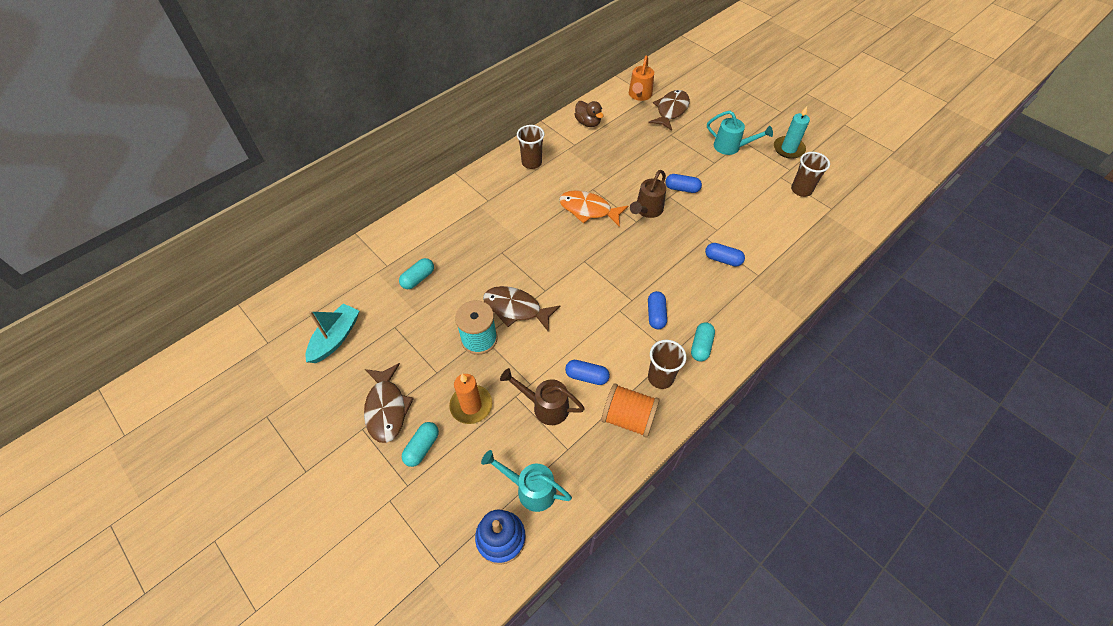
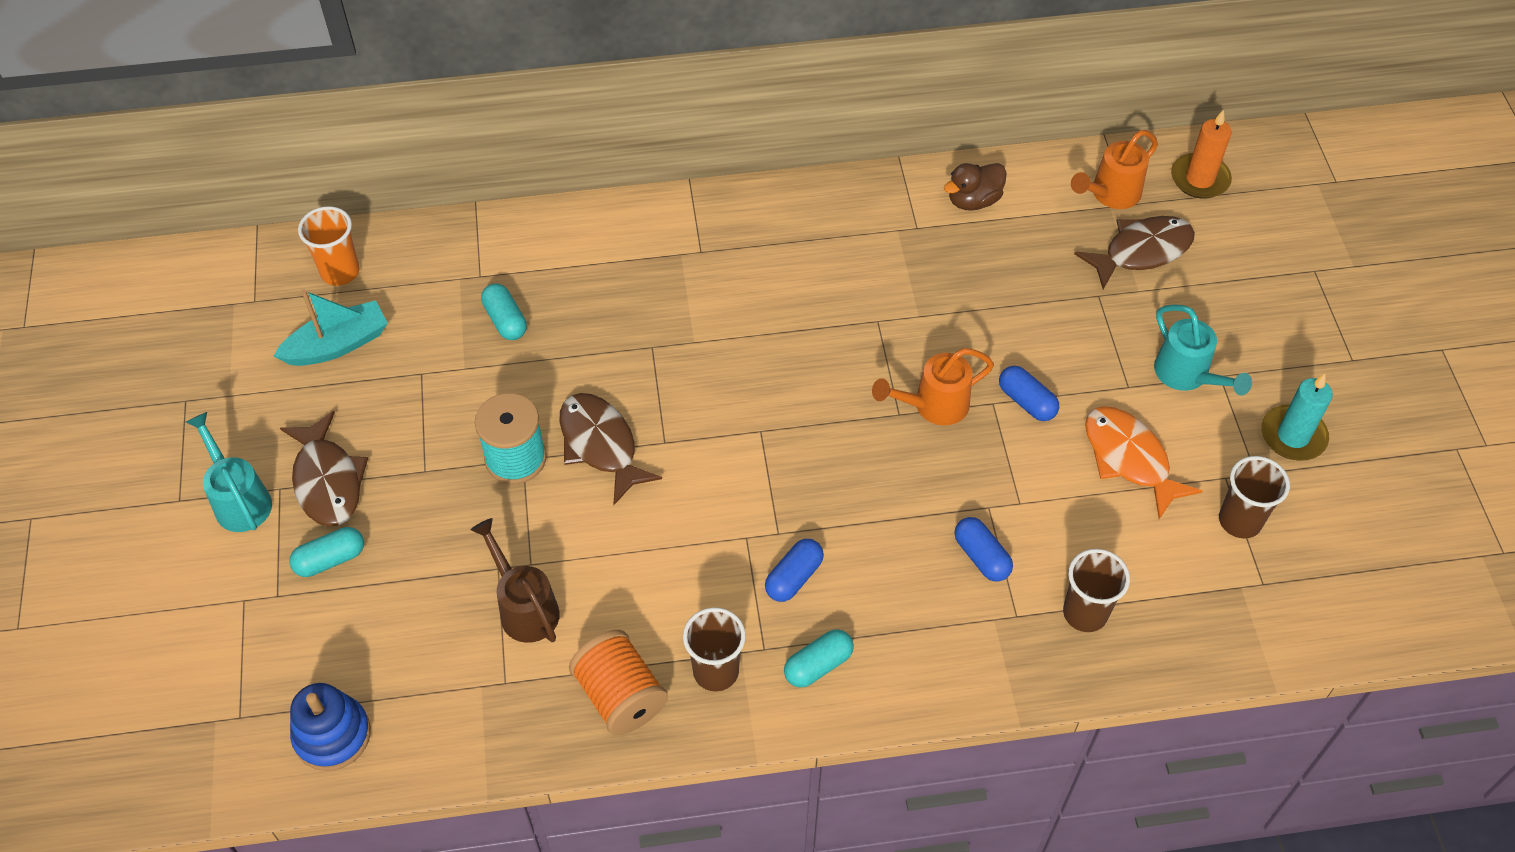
camera: 35 degrees right, 0 degrees up
(307, 302) = (340, 272): none -> orange cup
(387, 408) = (327, 480): brown fish -> brown fish turned 45 degrees counterclockwise
(418, 278) = (505, 320): turquoise capsule -> turquoise capsule turned 75 degrees clockwise
(471, 405) = (432, 544): orange candle -> orange candle (1199, 179)
(531, 163) = (819, 224): brown cup -> brown cup (1085, 613)
(531, 489) = (416, 702): turquoise watering can -> turquoise watering can (239, 500)
(586, 376) = (614, 603): blue capsule -> none
(588, 123) = (973, 200): brown duck -> brown duck turned 60 degrees clockwise
(588, 210) = (840, 352): orange fish -> orange fish (1129, 459)
(647, 210) = (934, 405): brown watering can -> orange watering can

